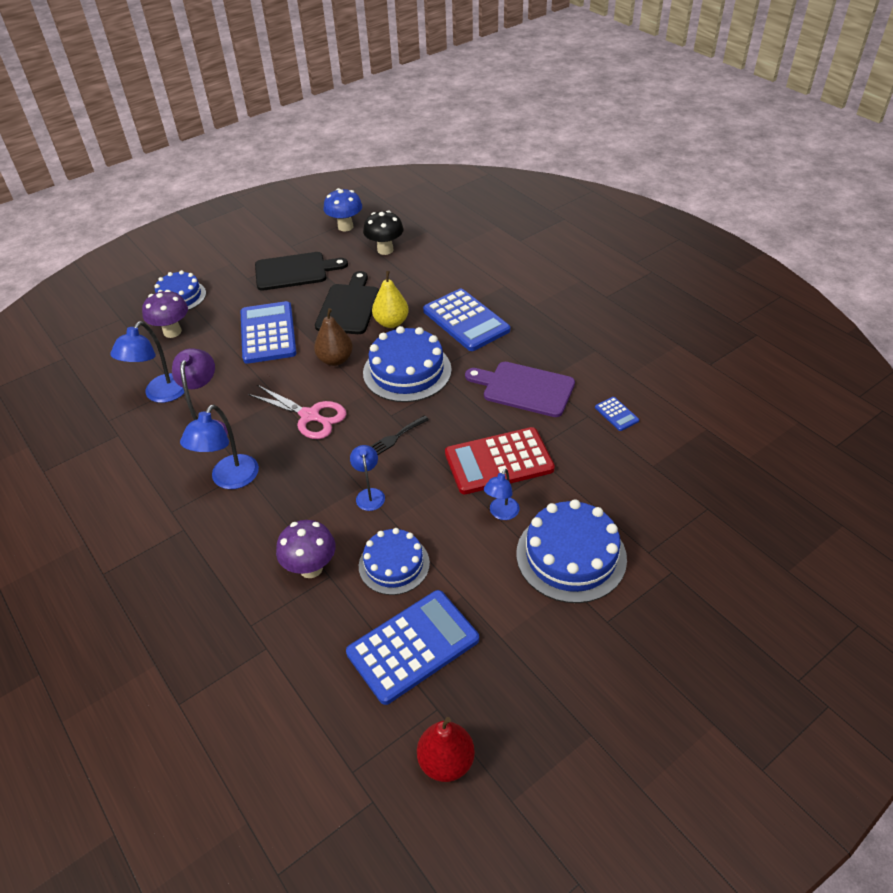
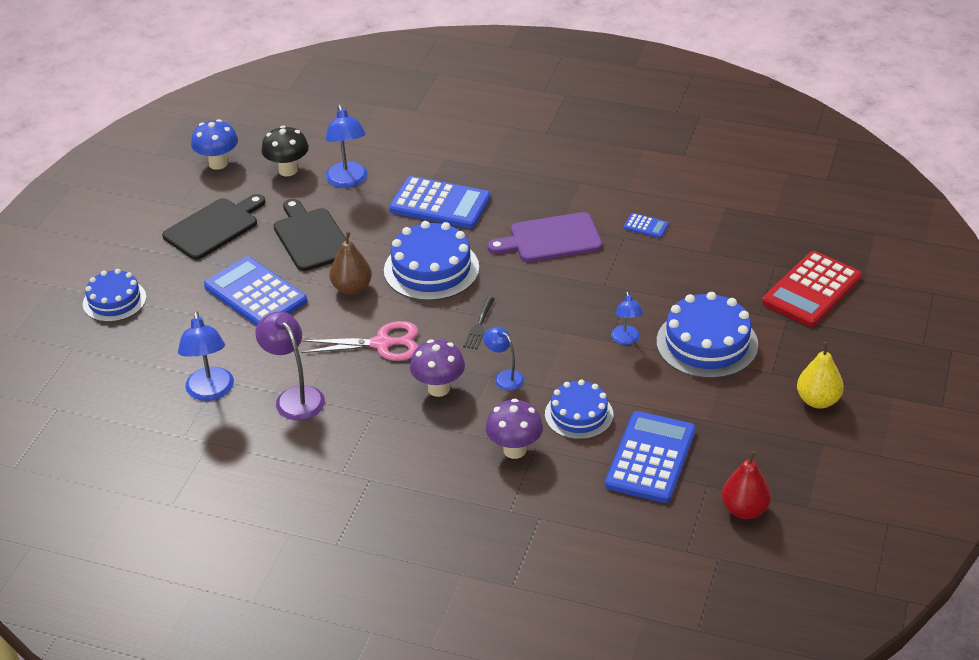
camera: 35 degrees left, 5 degrees down
(172, 332) = (149, 335): purple mushroom -> purple mushroom (438, 388)
(230, 479) = (367, 424): blue lamp -> blue lamp (348, 181)
(391, 322) = (370, 234): yellow pear -> yellow pear (818, 400)
(499, 461) = (586, 304): red calculator -> red calculator (811, 290)

